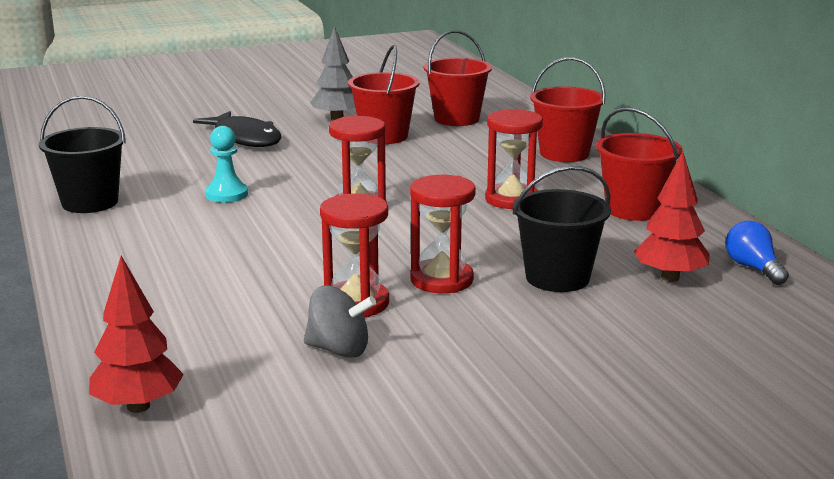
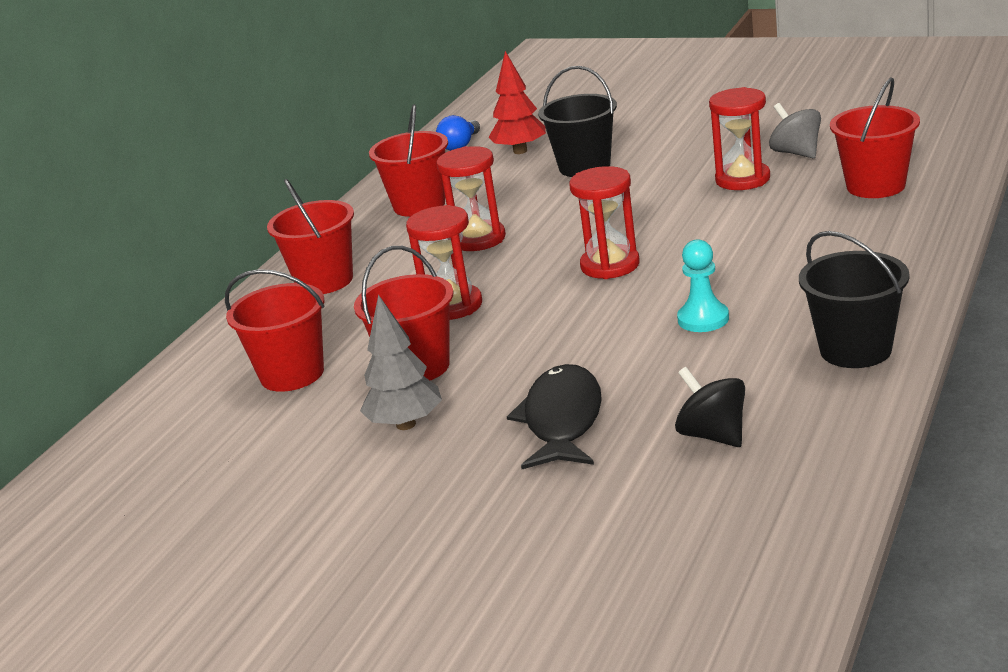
camera: 130 degrees left, 5 degrees up
(138, 406) = (956, 147): red tree -> none
(143, 151) = (713, 435): none -> black spinning top
(195, 329) = (875, 186): none -> red bucket
(441, 280) = (659, 182): red hourglass -> red hourglass (452, 306)

